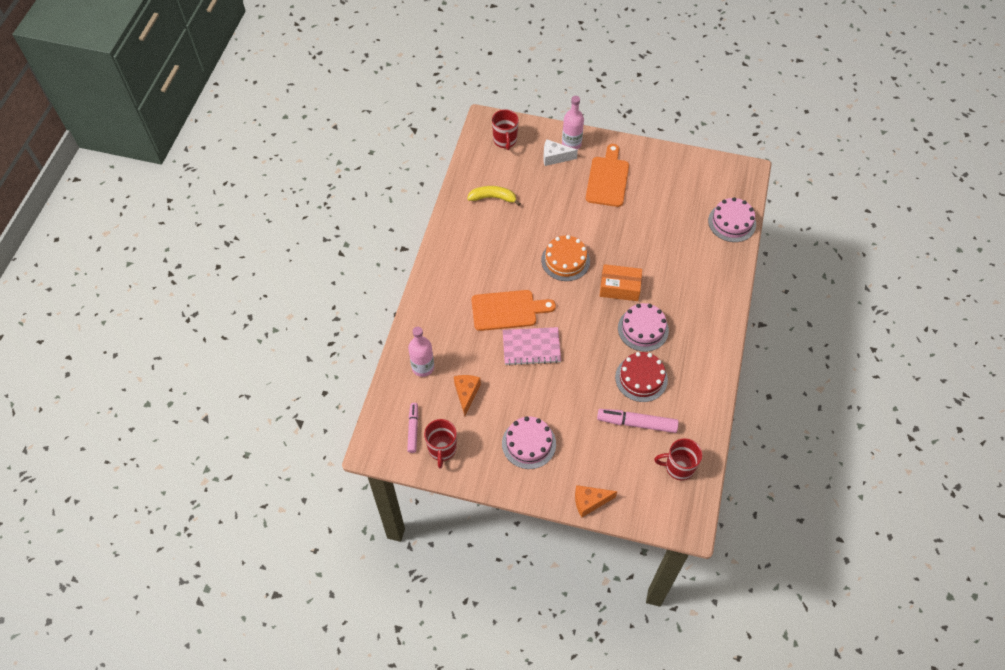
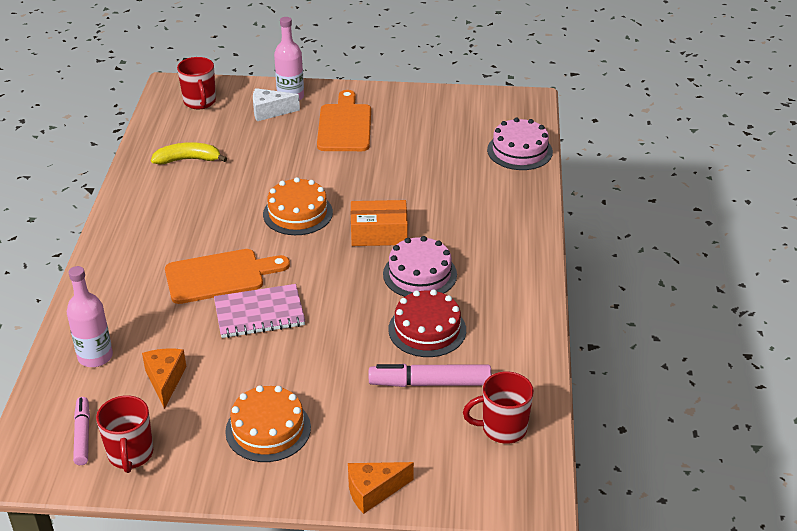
camera: 10 degrees left, 20 degrees down
(529, 443) = (268, 429): pink cake -> orange cake

